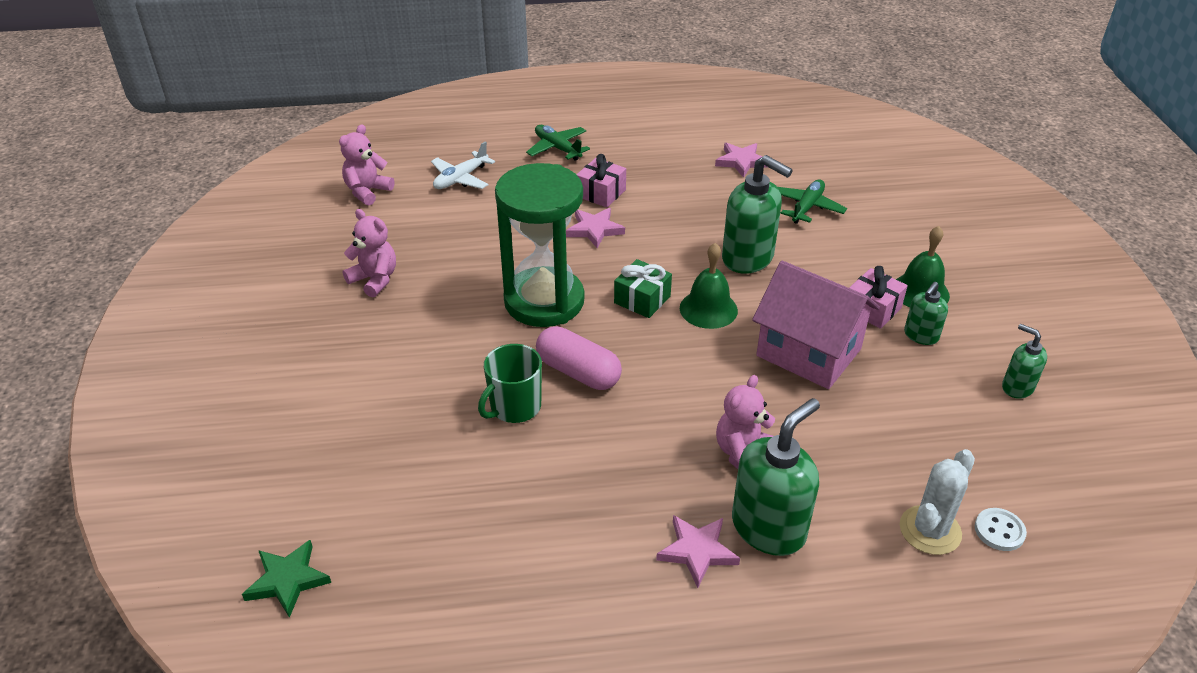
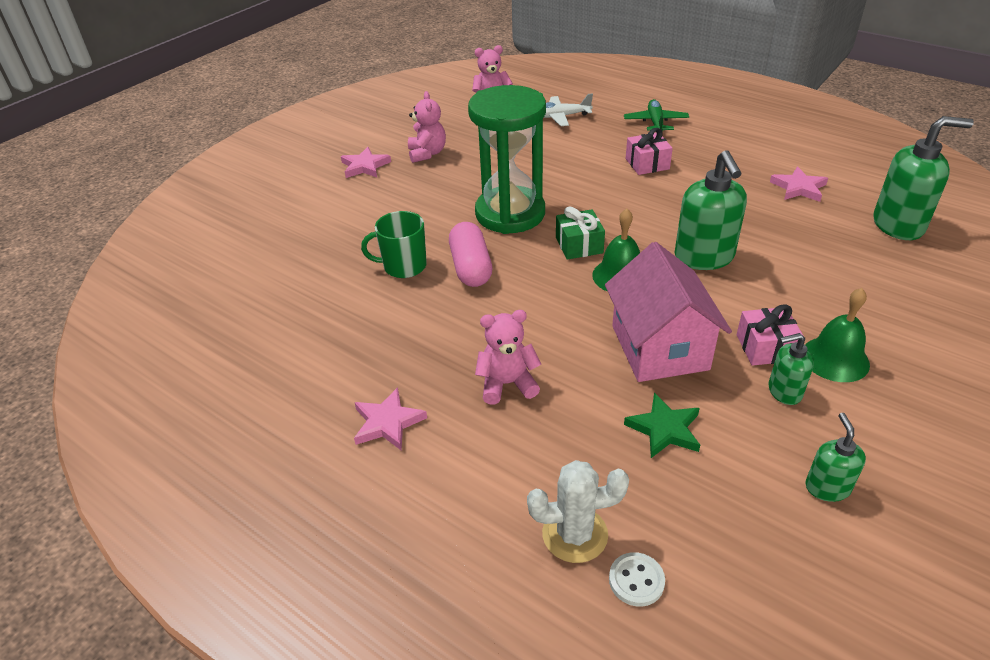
camera: 45 degrees right, 0 degrees up
(287, 580) = (172, 286): green star -> green star (664, 429)
(594, 230) = (608, 185): pink star -> pink star (365, 166)
(769, 528) = (455, 442): green soap dispenser -> green soap dispenser (898, 225)
(807, 207) = (813, 245): green plane -> none

